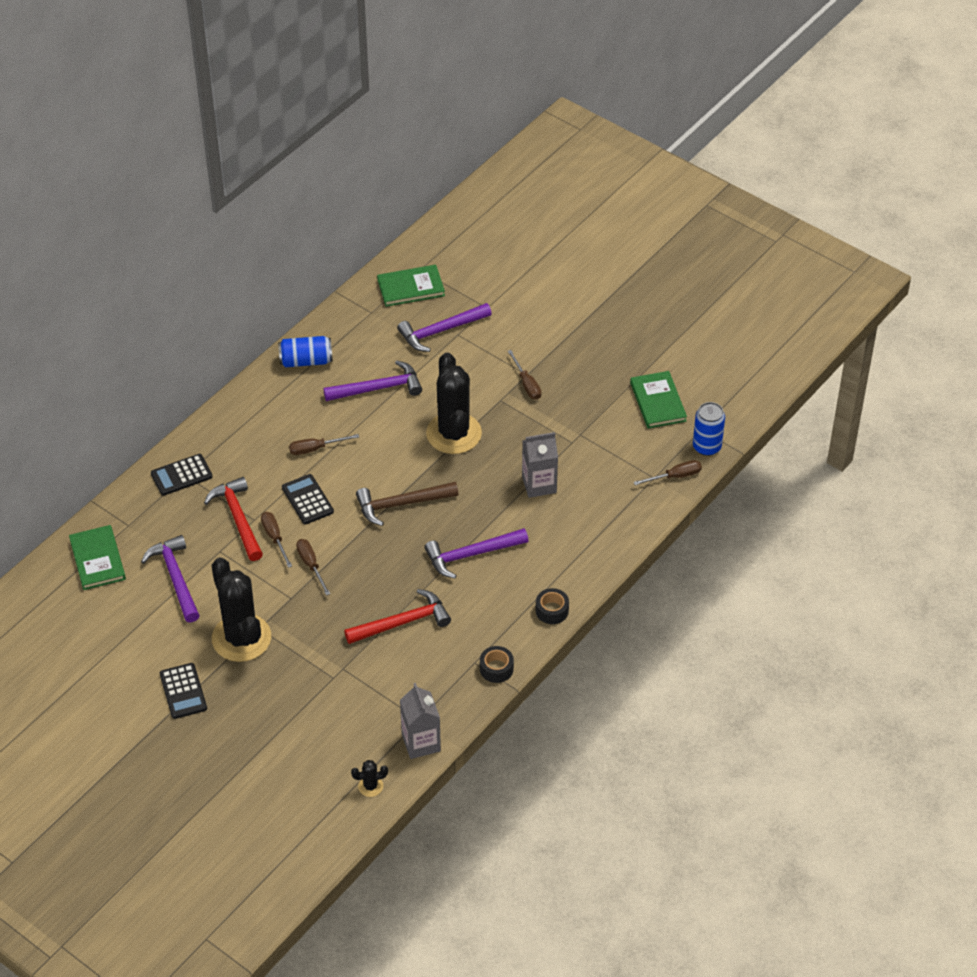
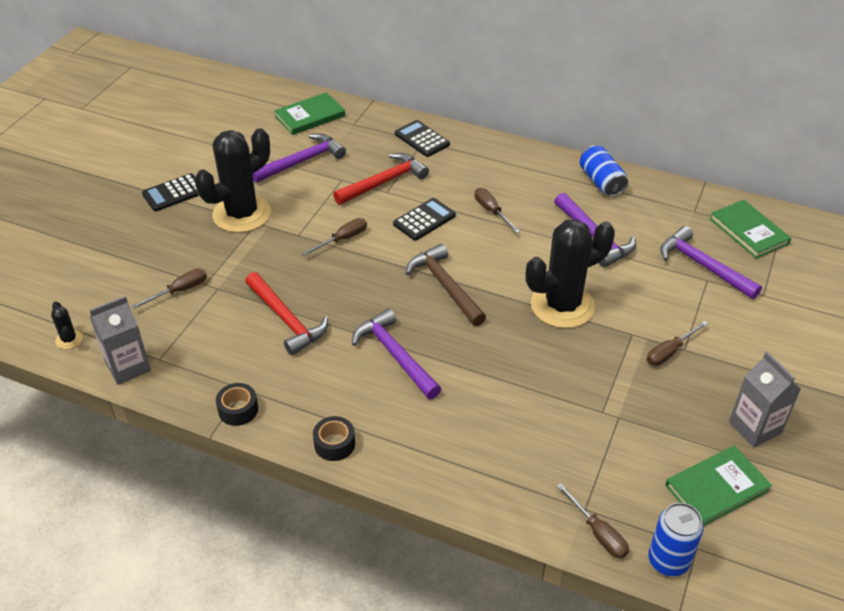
camera: 75 degrees right, 5 degrees down
(275, 538) = (369, 209): brown screwdriver -> brown screwdriver (180, 291)
(539, 484) = (522, 394): grey carton -> grey carton (755, 427)

